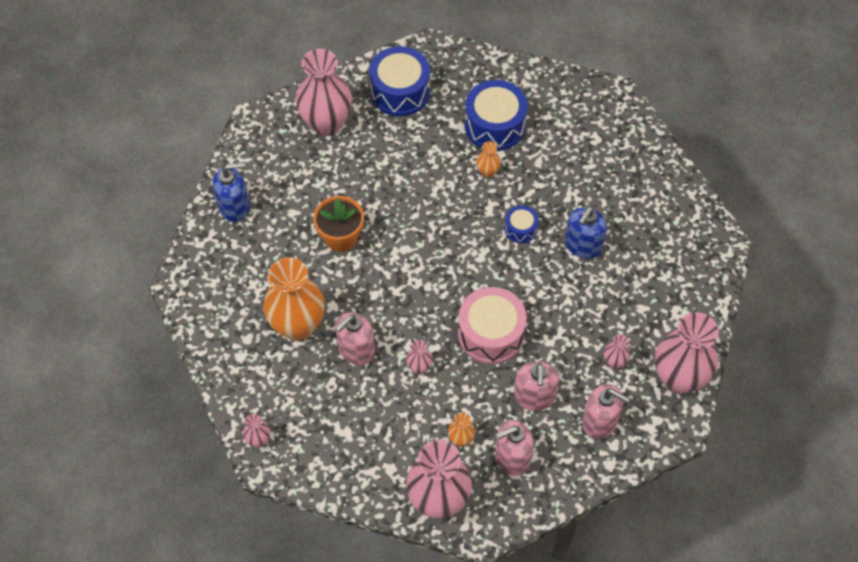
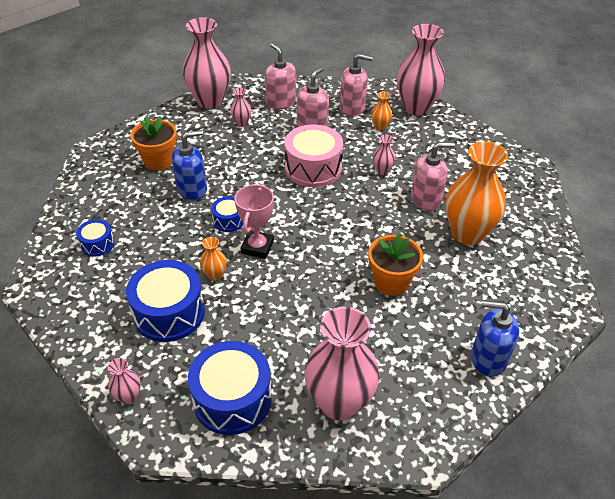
camera: 150 degrees left, 15 degrees down
(258, 440) = (532, 178): pink vase -> pink vase (128, 397)
(474, 215) = (257, 247): none -> pink trophy
(606, 151) = (97, 244): none -> blue drum
(647, 263) = (158, 161): none -> orange flower pot

